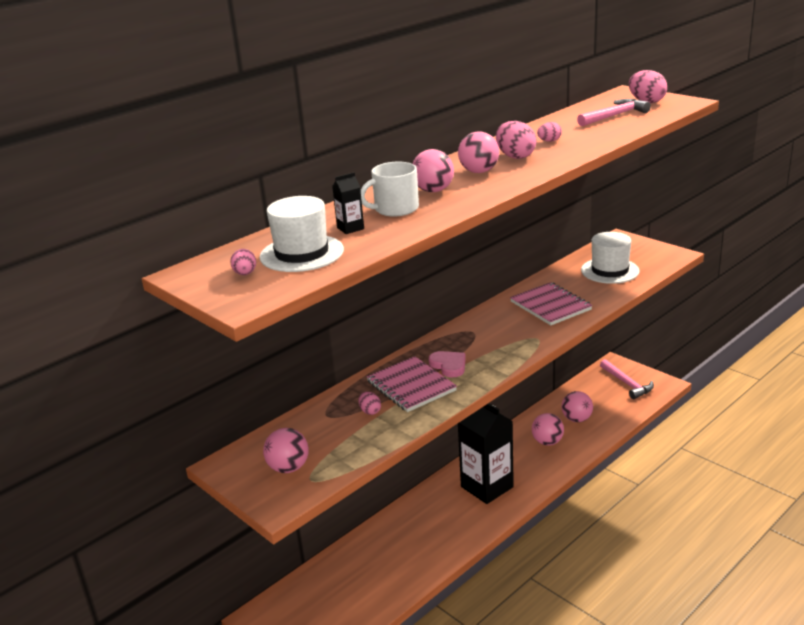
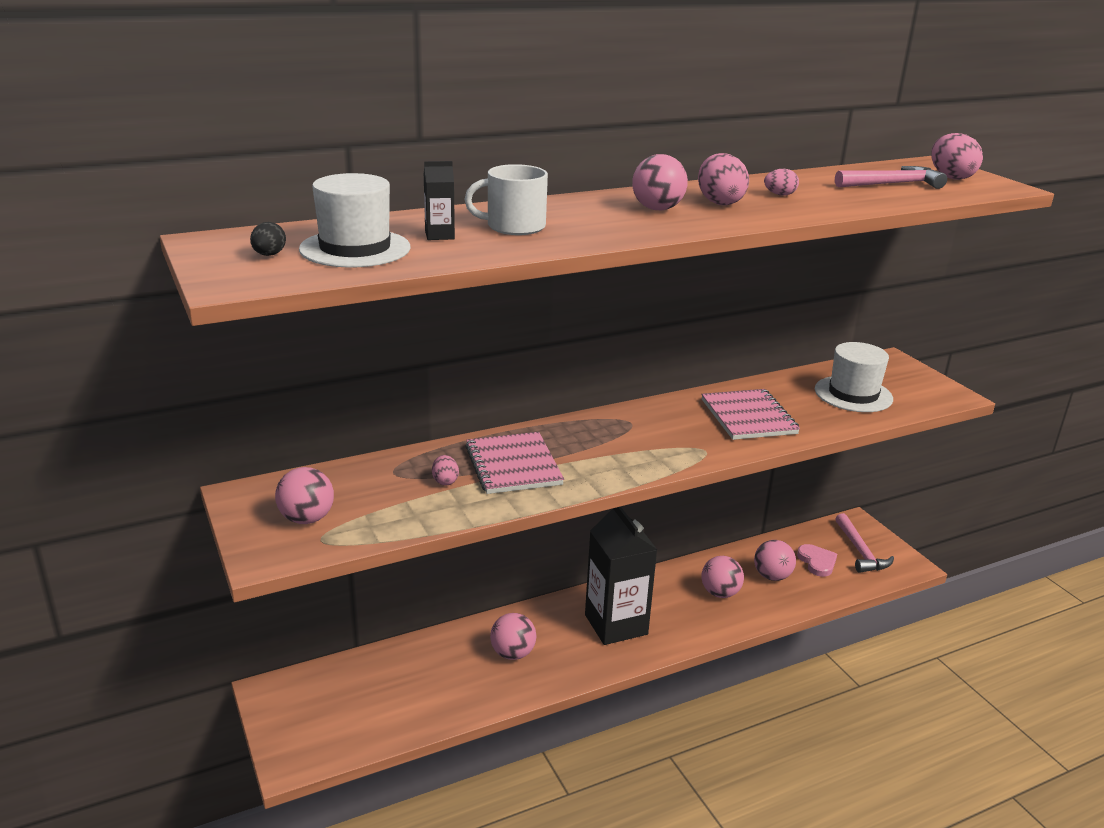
camera: 15 degrees right, 0 degrees up
(245, 274) = (269, 255): pink egg -> black egg
(433, 190) = (580, 217): pink ball -> pink ball (512, 653)
(449, 365) = (575, 454): pink heart -> pink heart (817, 562)

